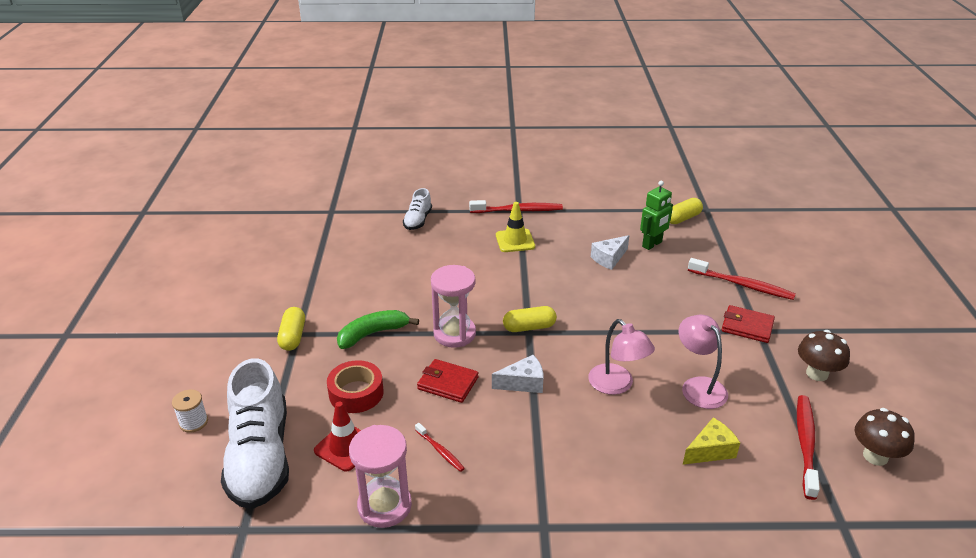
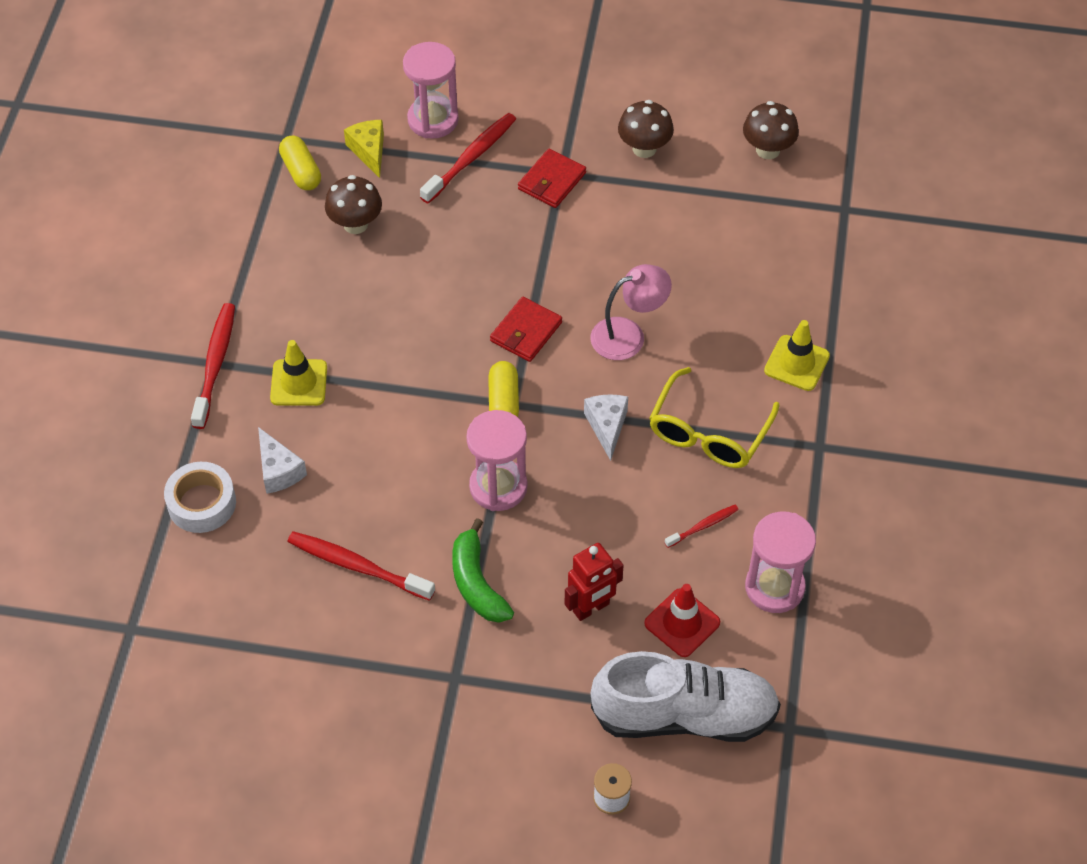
camera: 80 degrees left, 20 degrees up
(293, 336) = (461, 683): yellow capsule -> none
(356, 393) = (591, 608): red tape -> red robot
(418, 220) = (202, 503): white shoe -> white tape
(448, 383) = (592, 505): red wallet -> red wallet (526, 332)
(535, 445) = (708, 433): none -> yellow glasses
(609, 258) = (375, 281): white cheese -> white cheese (278, 470)
(633, 501) = (796, 363): none -> yellow traffic cone
(652, 244) = (355, 224): green robot -> brown mushroom
(698, 386) = (644, 259): pink lamp -> none
(710, 450) = (740, 279): yellow cheese -> yellow cheese (369, 151)
(765, 264) = (433, 120): none -> pink hourglass
(805, 444) = (744, 198): red toothbrush -> red toothbrush (357, 566)

